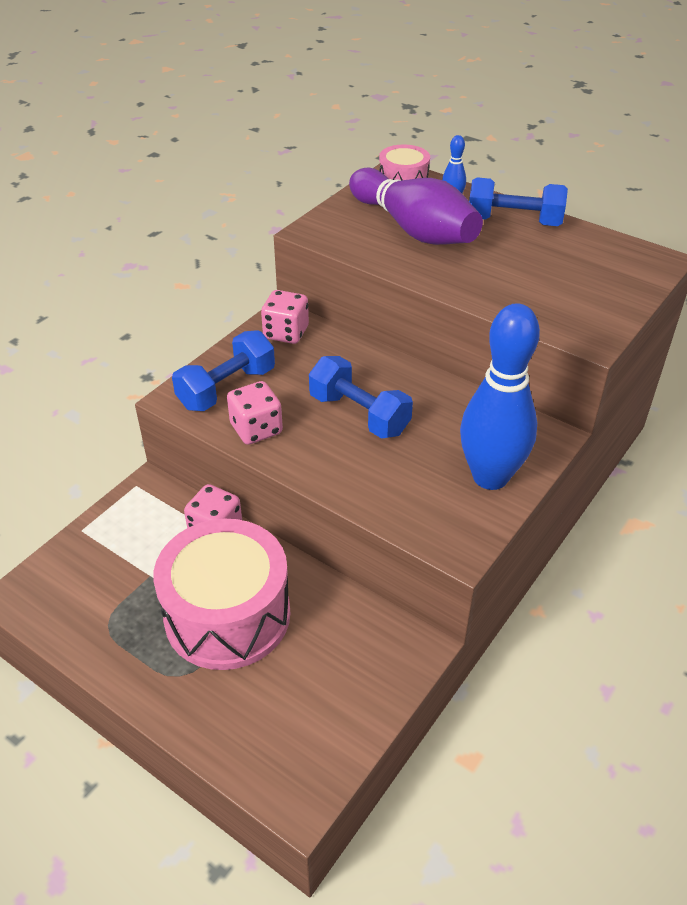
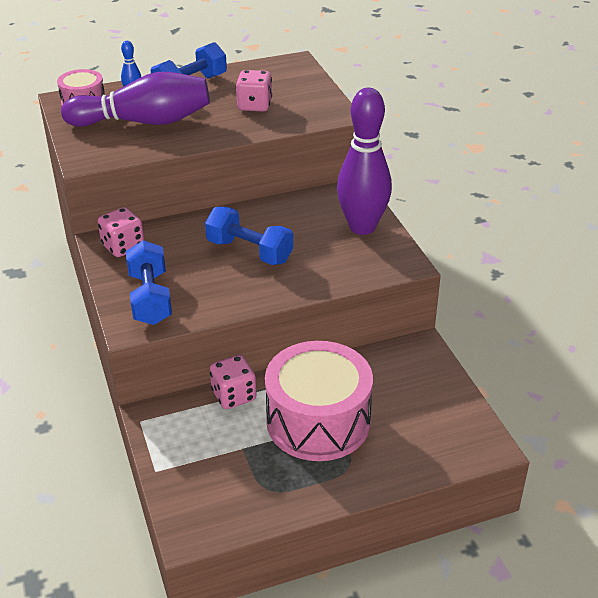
camera: 55 degrees left, 5 degrees down
(256, 429) = (211, 302): pink dice -> pink dice (254, 105)
(359, 414) = (249, 251): blue dumbbell -> blue dumbbell turned 45 degrees clockwise
(490, 477) = (362, 227): blue bowling pin -> purple bowling pin

